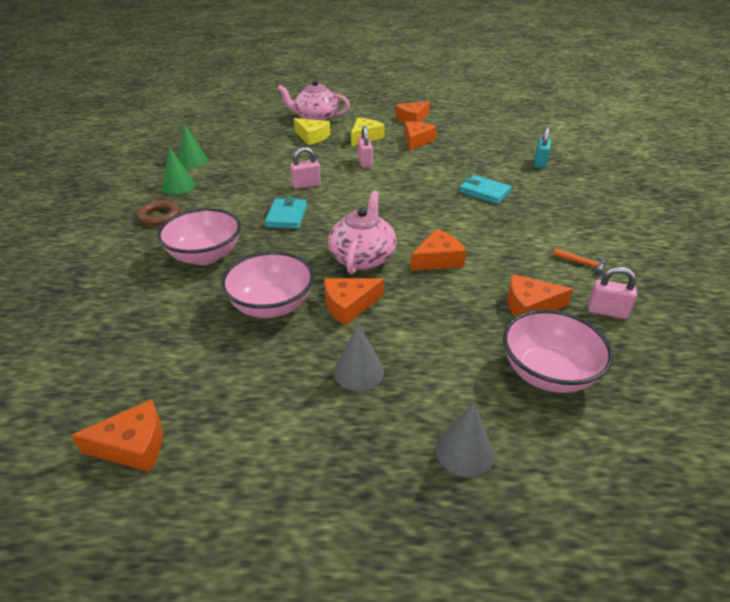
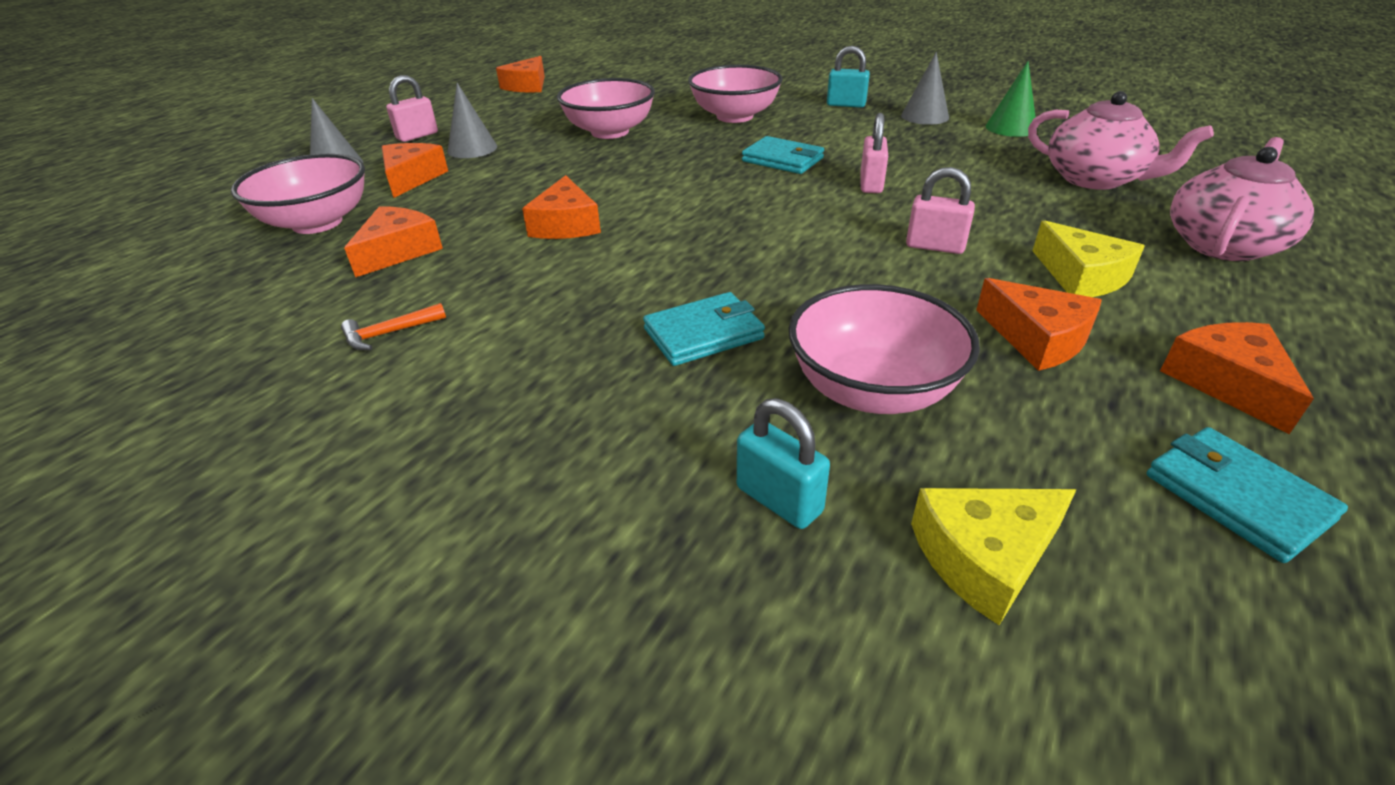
camera: 120 degrees right, 0 degrees up
(159, 216) = (846, 105): brown ring -> turquoise padlock
(178, 186) = (925, 116): green cone -> grey cone
(312, 137) = (1097, 222): yellow cheese -> yellow cheese (984, 557)
(349, 305) = (560, 161): orange cheese -> orange cheese (412, 178)
(362, 257) = (632, 183): pink teapot -> pink teapot (1095, 179)
(462, 119) = (1236, 497): none -> turquoise wallet
(477, 159) = (872, 390): none -> pink bowl
(607, 311) = (298, 300): pink padlock -> pink padlock (417, 136)

